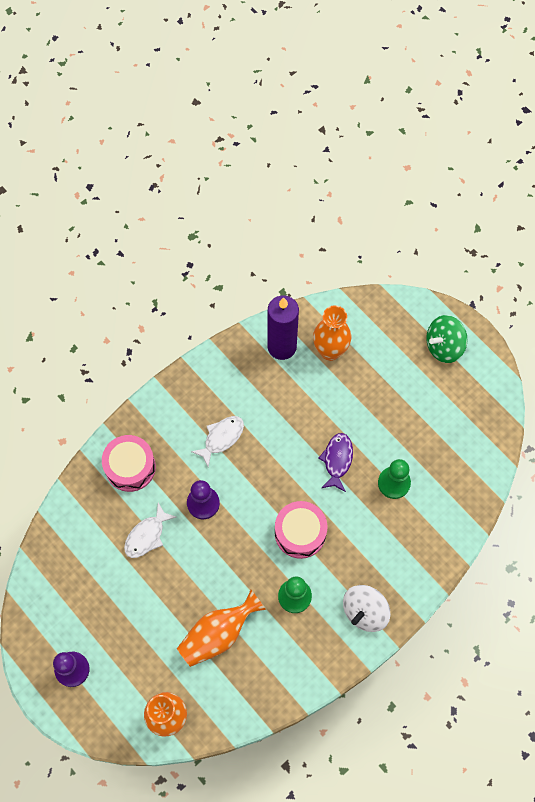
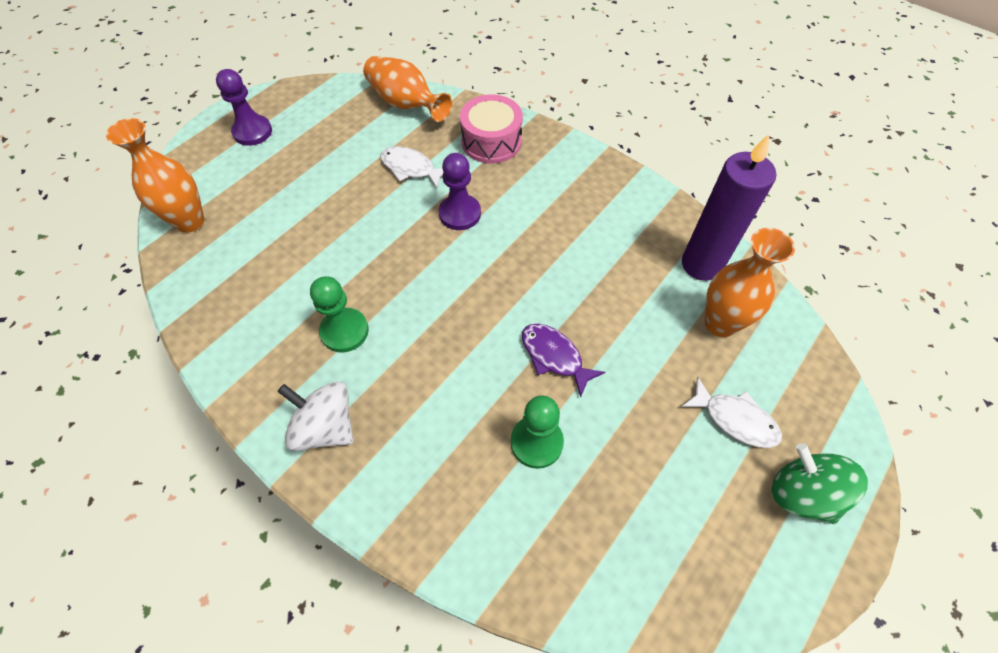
camera: 80 degrees right, 10 degrees down
(218, 634) = (291, 254): orange vase -> orange vase (406, 104)
(221, 438) = (550, 219): white fish -> white fish (735, 419)
(300, 533) = (436, 325): pink drum -> none
(337, 460) = (554, 356): purple fish -> purple fish turned 135 degrees counterclockwise

